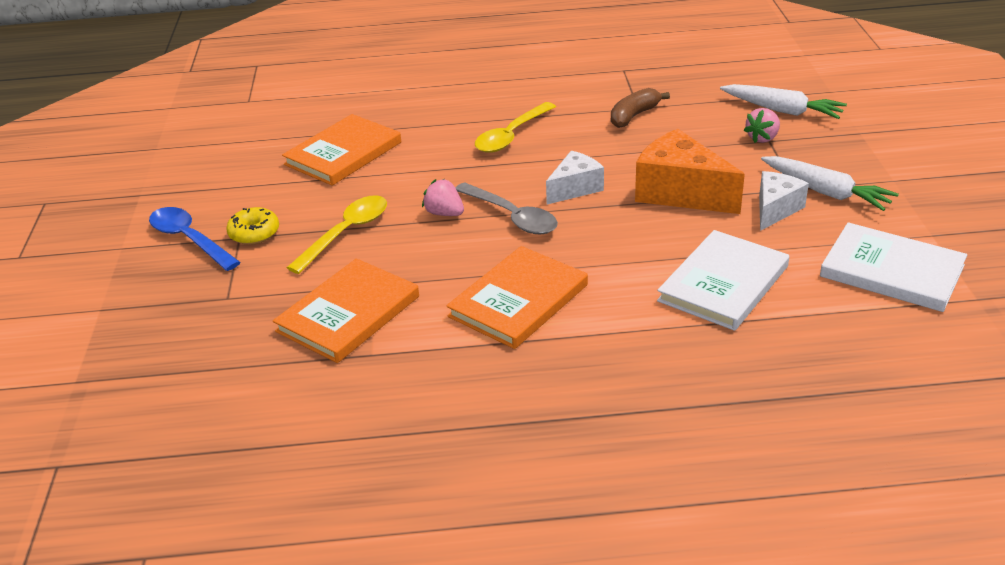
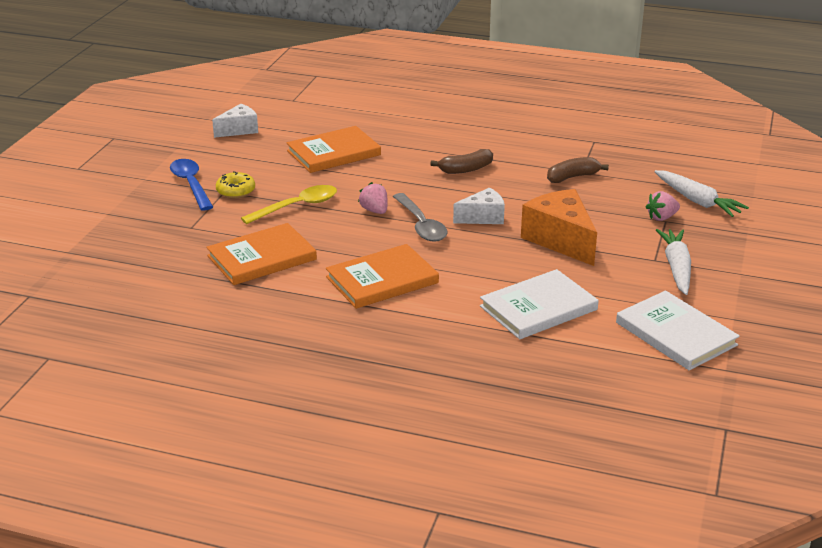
camera: 20 degrees right, 5 degrees down
(511, 135) = (466, 169): yellow spoon -> brown banana
(775, 209) = (624, 270): white cheese -> white cheese (239, 130)
(826, 192) = (676, 268): white carrot -> white carrot turned 150 degrees counterclockwise

